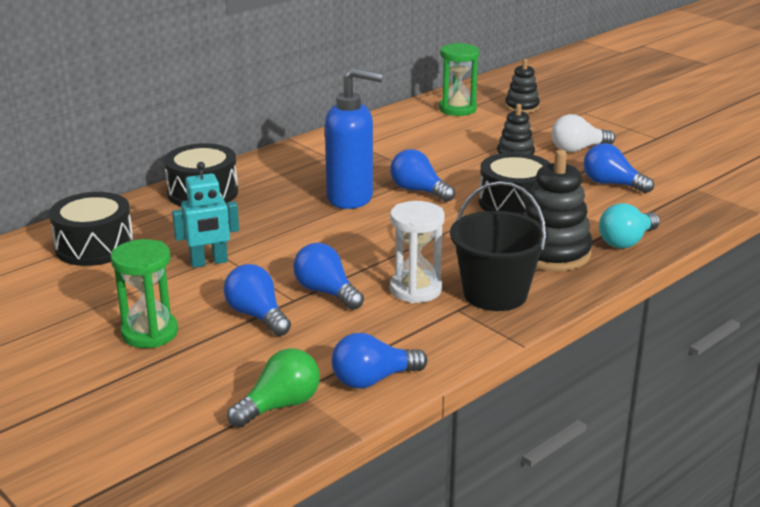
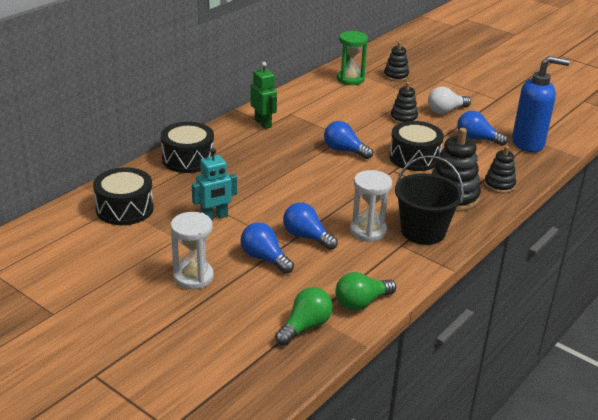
camera: 10 degrees left, 5 degrees up
(150, 333) = (193, 277): green hourglass -> white hourglass
(320, 155) = (263, 123): none -> green robot
(351, 198) = (298, 159): blue soap dispenser -> blue soap dispenser (528, 143)
(373, 380) = (361, 303): blue light bulb -> green light bulb
(626, 241) = (499, 185): turquoise light bulb -> black stacking toy

